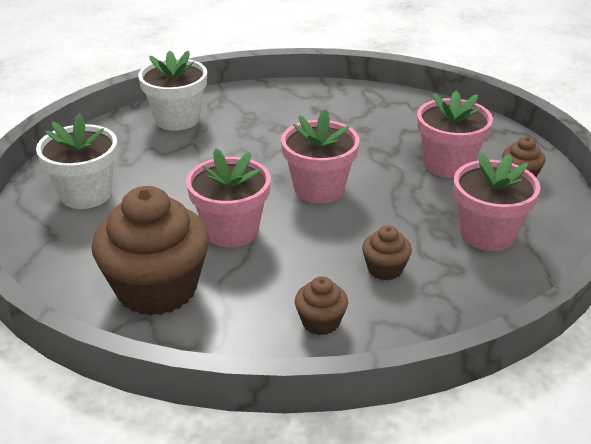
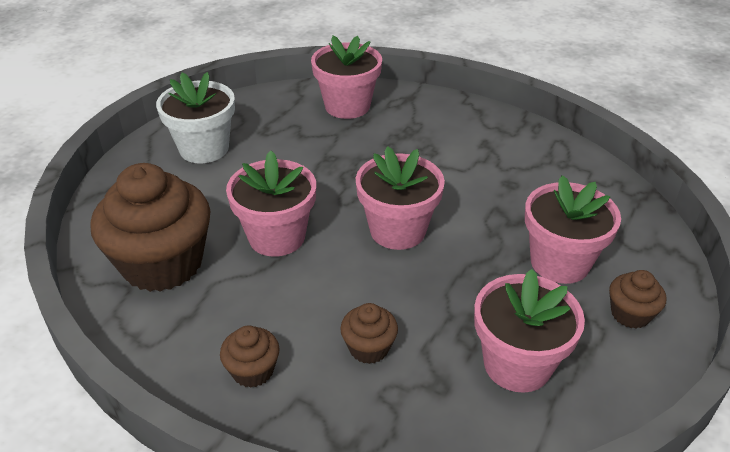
camera: 35 degrees right, 5 degrees up
(177, 119) = (347, 106): white flower pot -> pink flower pot

